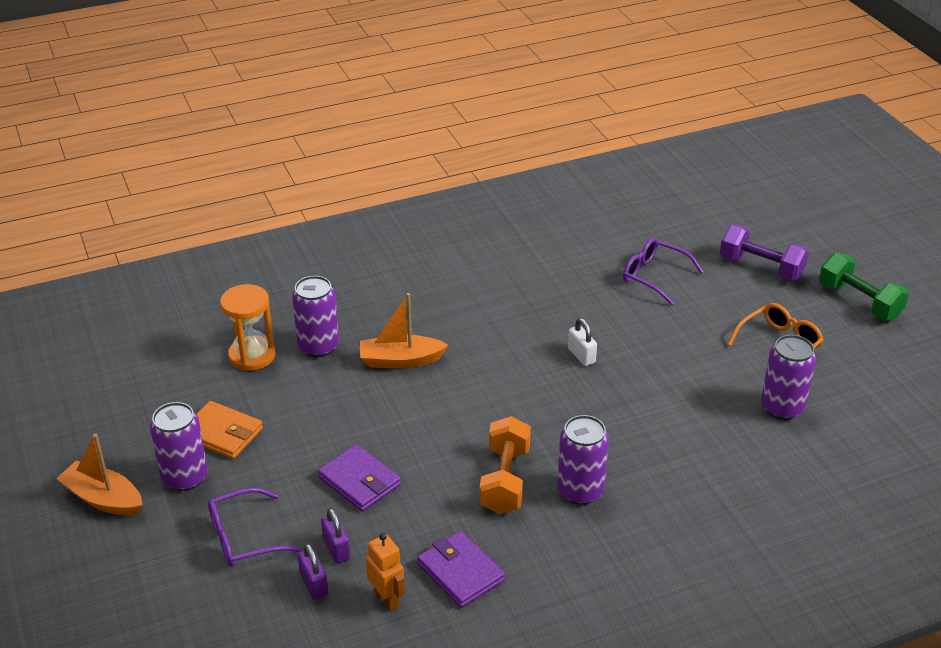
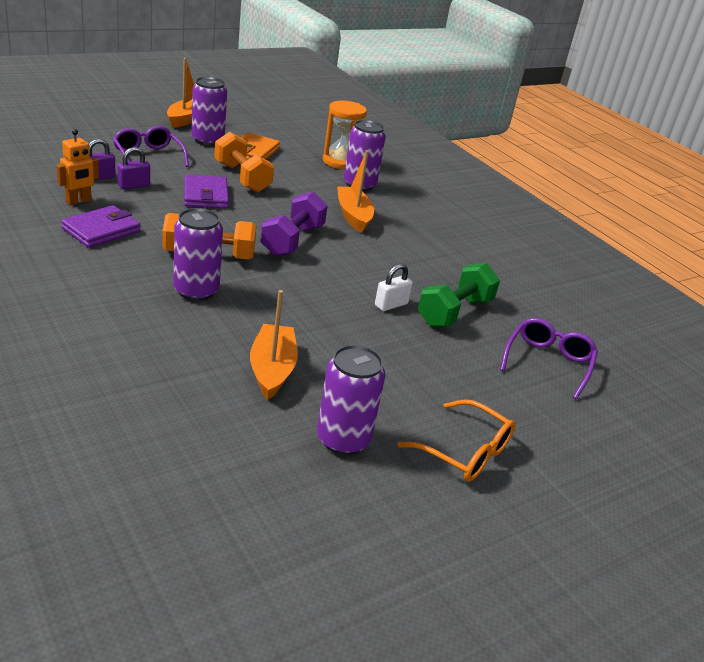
camera: 75 degrees right, 5 degrees down
(305, 447) = (242, 178): none -> orange dumbbell
(359, 481) = (205, 195): purple wallet -> purple wallet turned 45 degrees counterclockwise
(700, 442) = (272, 369): none -> orange boat
(761, 267) = (618, 453): purple dumbbell -> purple dumbbell (292, 240)
(859, 302) = (597, 549): green dumbbell -> green dumbbell (454, 312)

